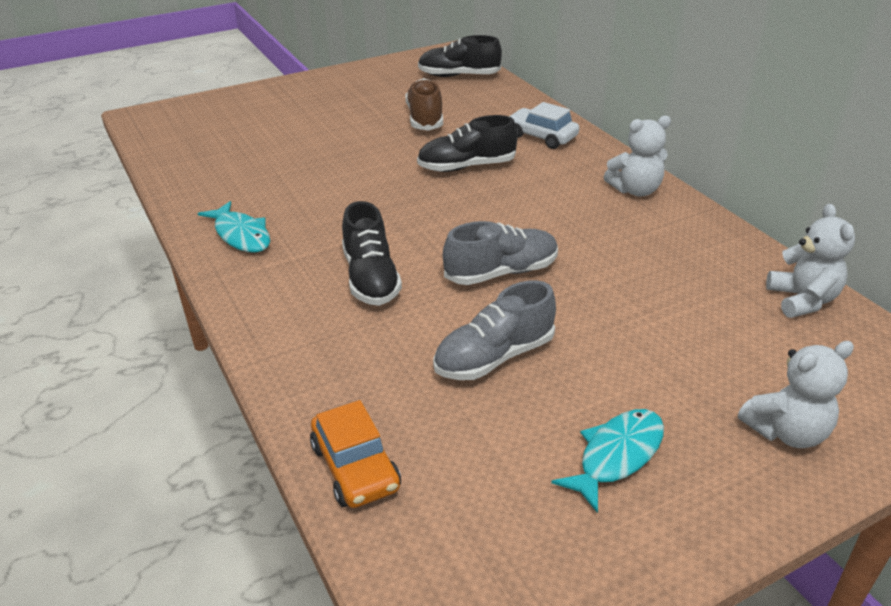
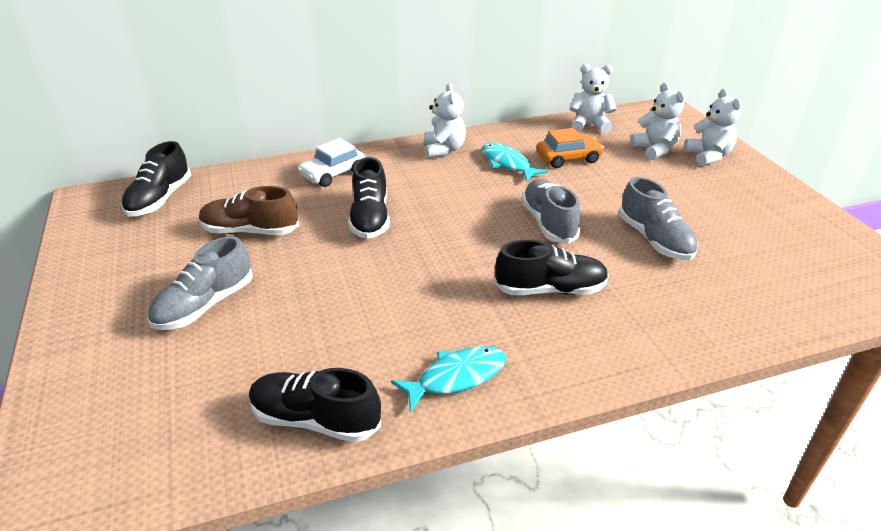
camera: 80 degrees left, 0 degrees up
(199, 183) = (315, 420): none -> black shoe
(322, 121) = (205, 305): none -> grey shoe
(355, 467) = (785, 313): orange car -> orange car (568, 158)
(616, 456) = (742, 209): turquoise fish -> turquoise fish (507, 164)
(766, 368) = (654, 149): none -> white teddy bear

